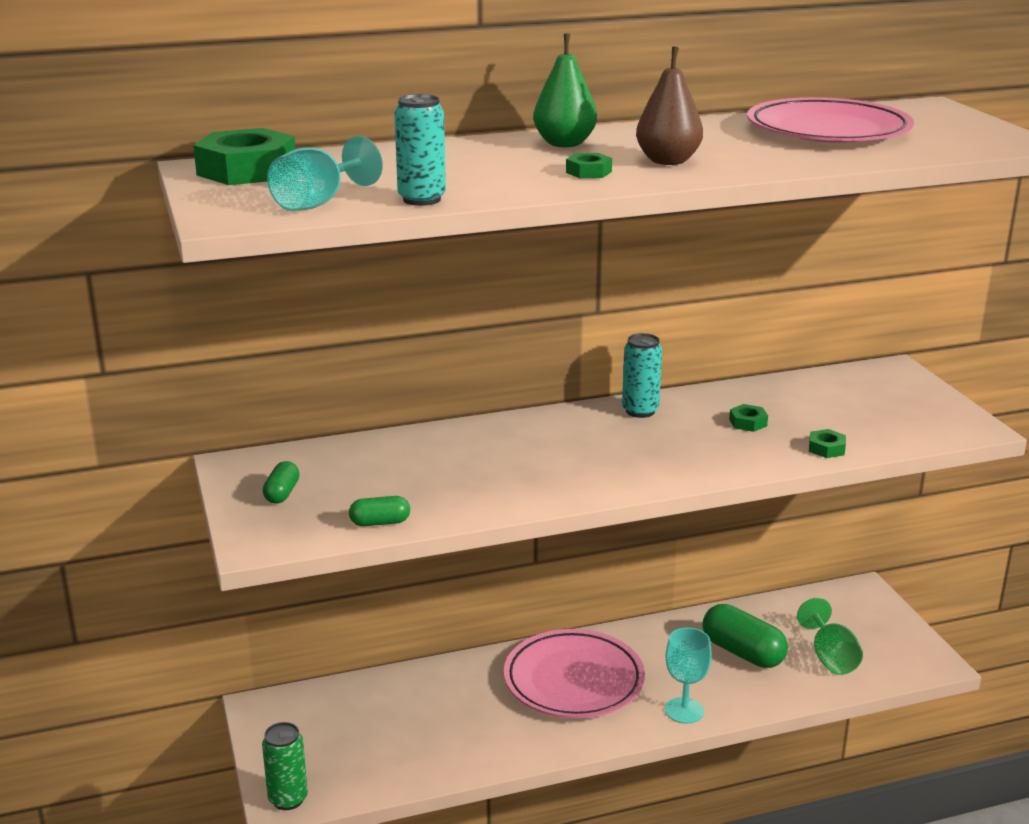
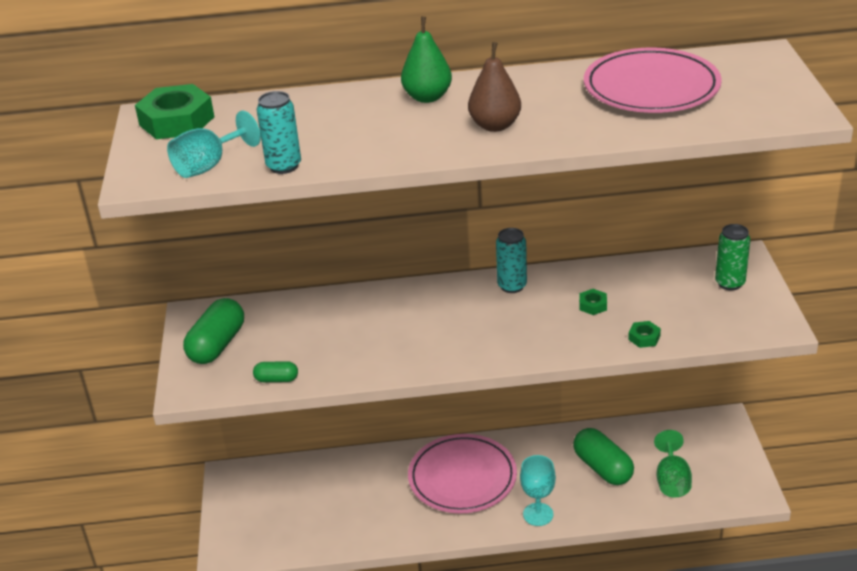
camera: 15 degrees right, 10 degrees up
(282, 493) = (217, 345): green capsule -> green capsule, size x1.93
(288, 799) = (229, 552): green can -> green can (729, 283)
(588, 172) = (425, 137): green nut -> none

